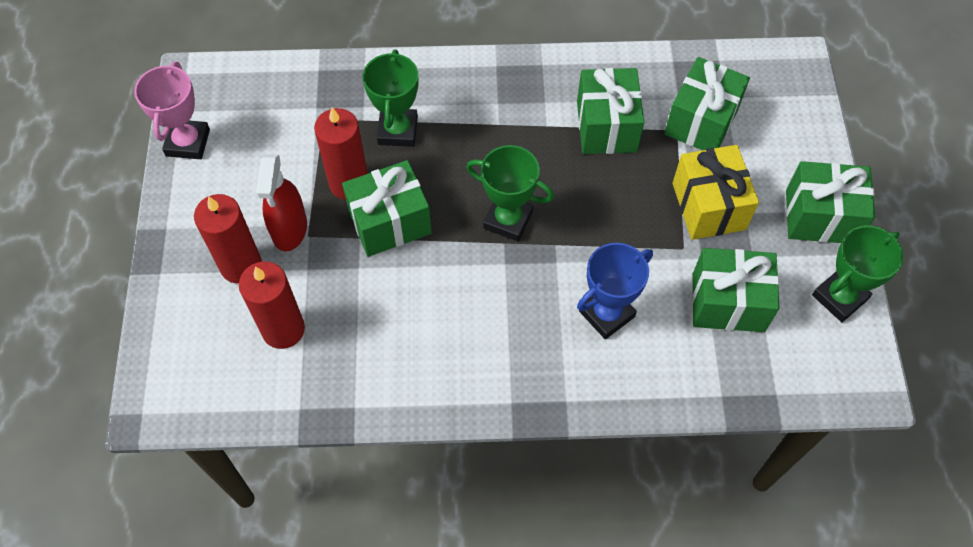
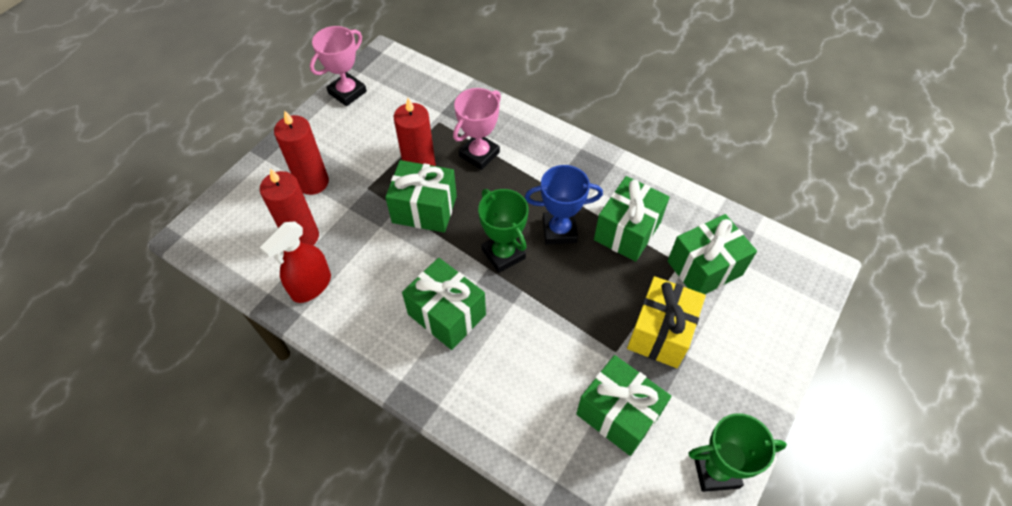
camera: 35 degrees right, 5 degrees down
(289, 229) = (360, 177): red spray bottle -> red spray bottle (311, 286)
(398, 131) = (479, 154): green trophy -> pink trophy
(606, 314) = (519, 362): blue trophy -> blue trophy (559, 230)
(820, 217) = (749, 396): green gift -> green gift (447, 314)

